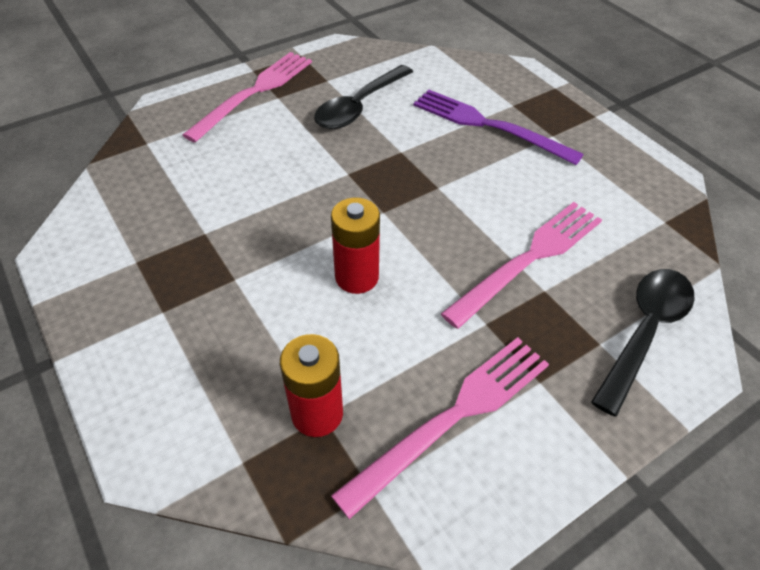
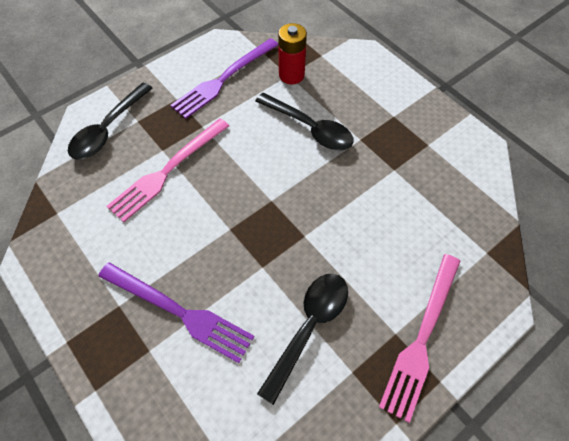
camera: 175 degrees right, 10 degrees up
(308, 302) = (310, 128): none -> black spoon
(357, 277) = (283, 147): red battery -> none
(452, 417) = (224, 79): pink fork -> purple fork

